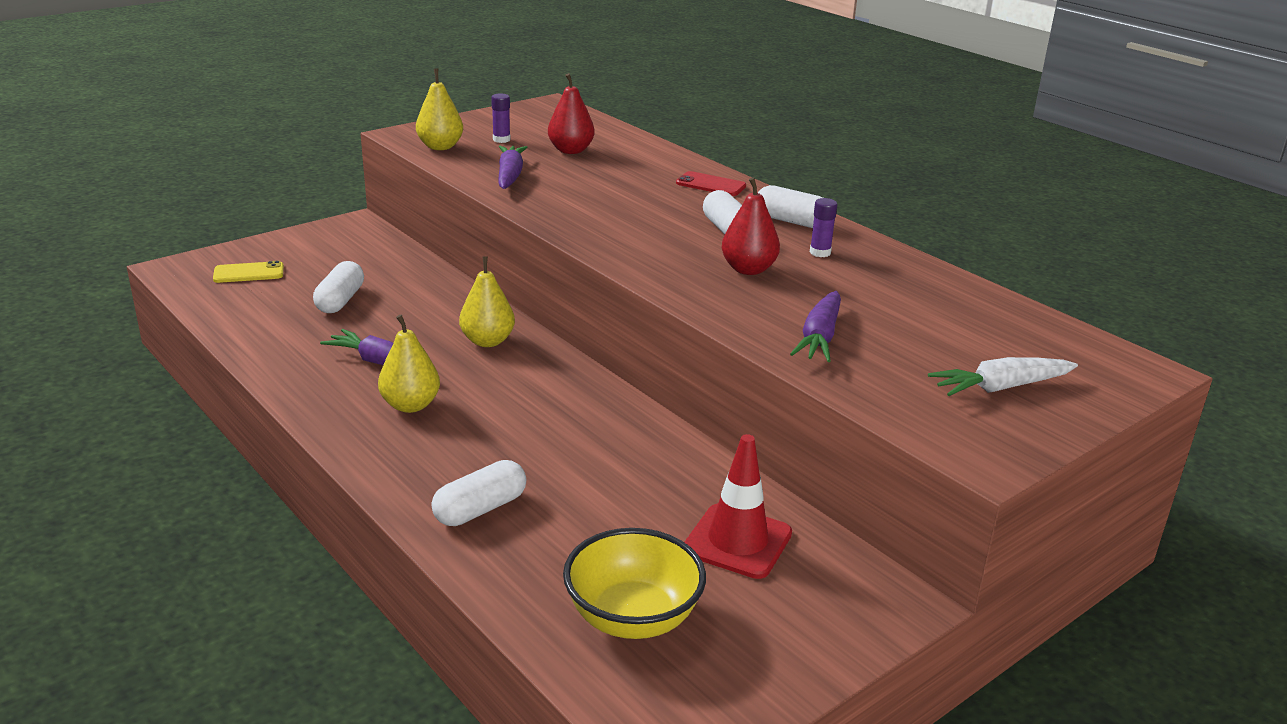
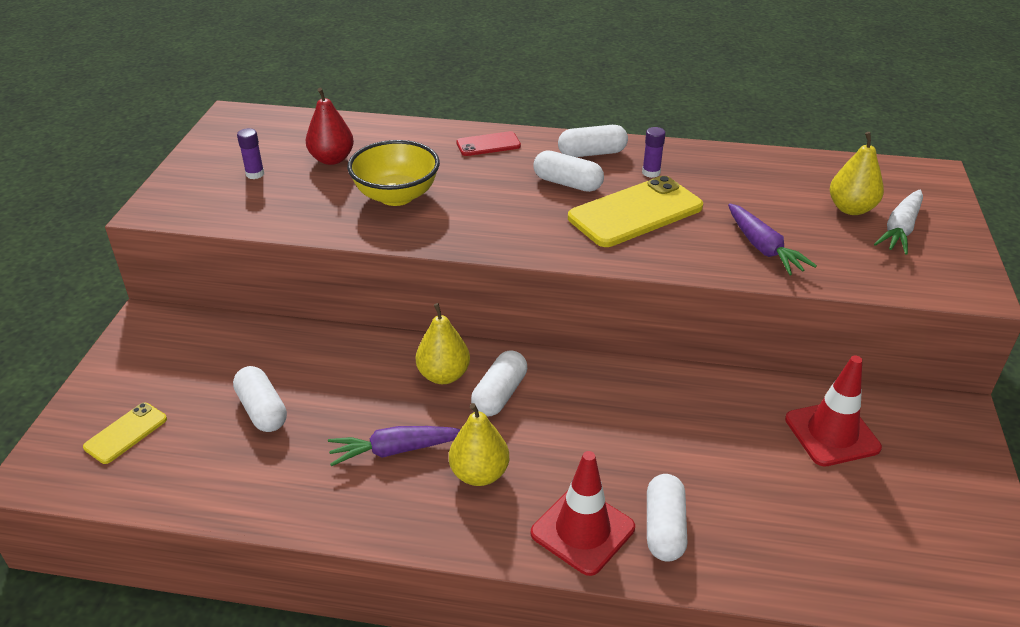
camera: 40 degrees left, 10 degrees up
(420, 474) = (582, 530): none -> red traffic cone
(440, 147) = (214, 207): yellow pear -> yellow pear (851, 209)
(506, 371) = (499, 394): none -> white capsule
(510, 176) = (327, 210): purple carrot -> none
(633, 618) = (867, 538): yellow bowl -> yellow bowl (396, 196)
(748, 269) = (635, 212): red pear -> yellow phone

